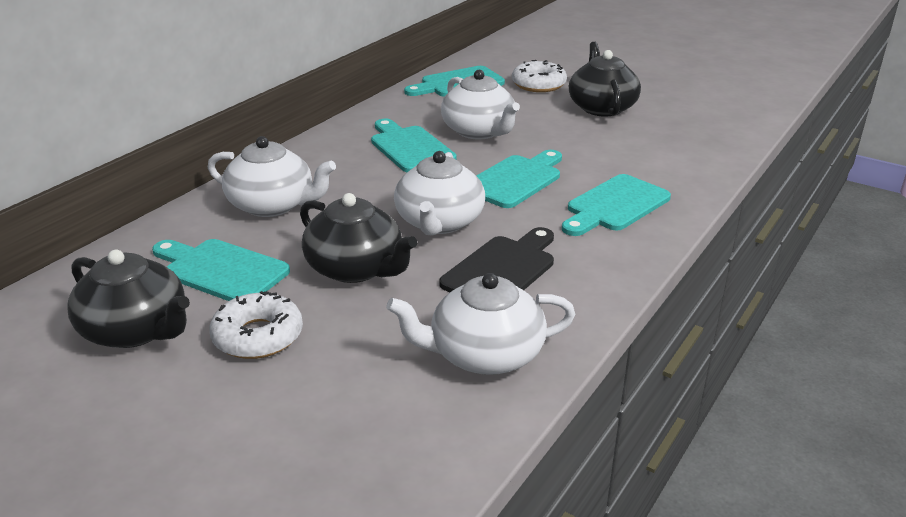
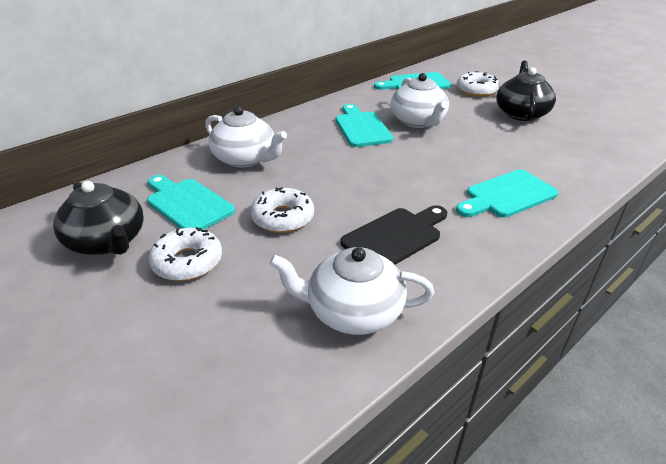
camera: 15 degrees right, 5 degrees up
(356, 268) = (283, 218): black teapot -> white donut
(439, 222) = (360, 189): white teapot -> none
(516, 180) = (433, 163): turquoise cutting board -> none

